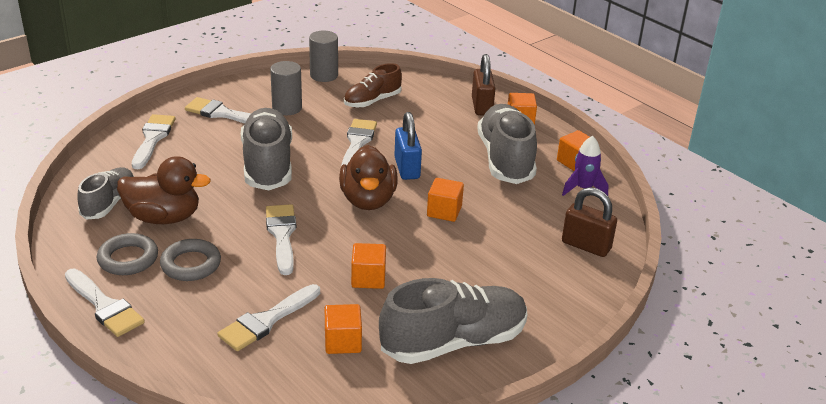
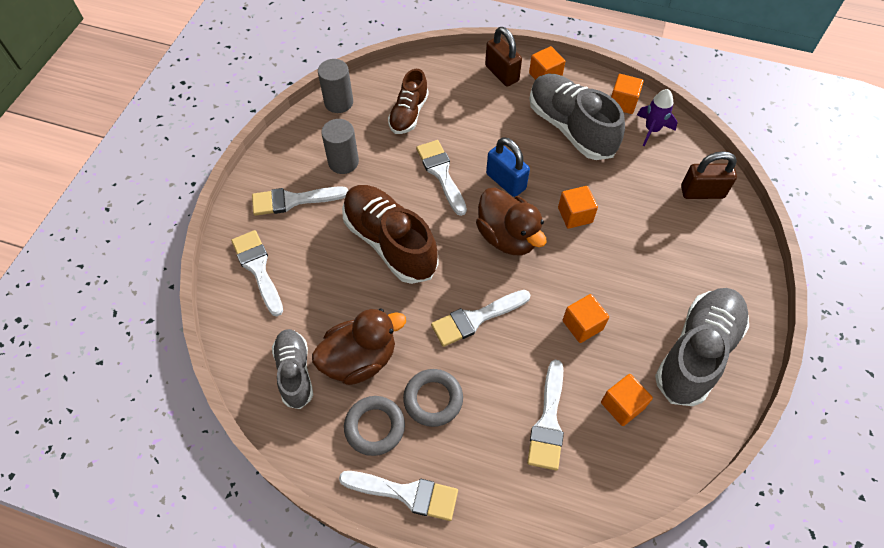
camera: 30 degrees left, 25 degrees up
(267, 165) = (390, 242): grey shoe -> brown shoe
(282, 235) = (475, 319): white brush -> white brush turned 75 degrees counterclockwise

